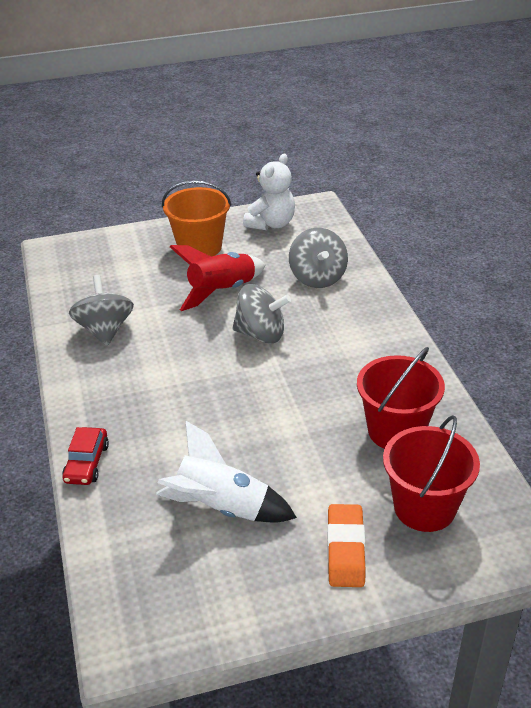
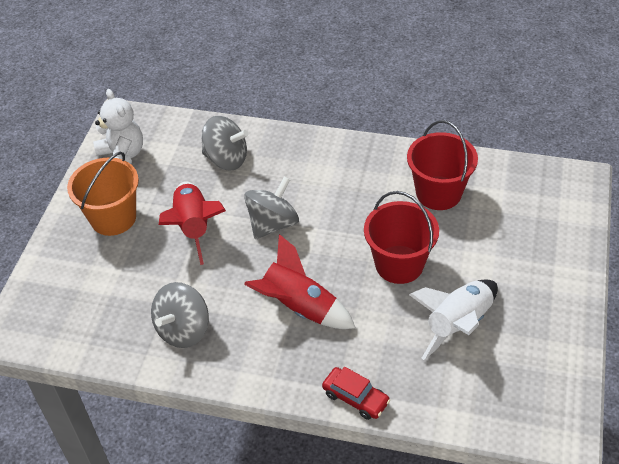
camera: 60 degrees left, 10 degrees up
(105, 330) = (183, 330): grey spinning top -> grey spinning top turned 75 degrees counterclockwise
(172, 387) = (299, 307): none -> red rocket
(345, 549) = (536, 269): orange eraser -> none
(424, 507) = (520, 212): red bucket -> red bucket (399, 264)

